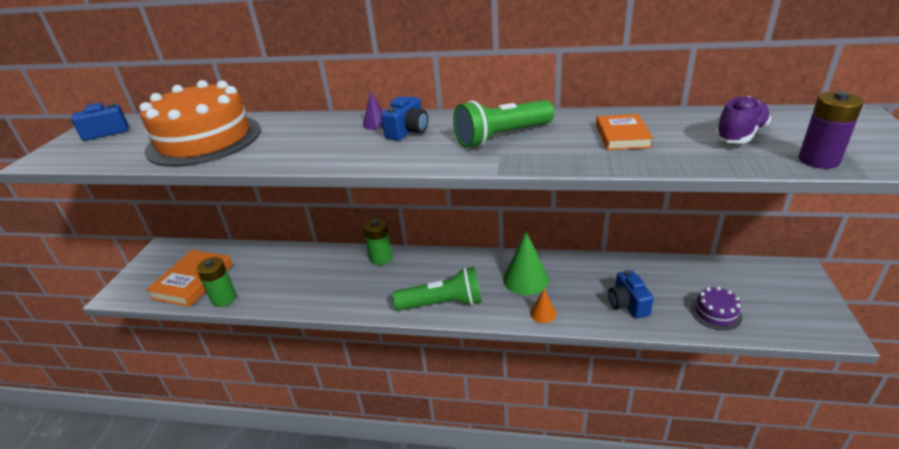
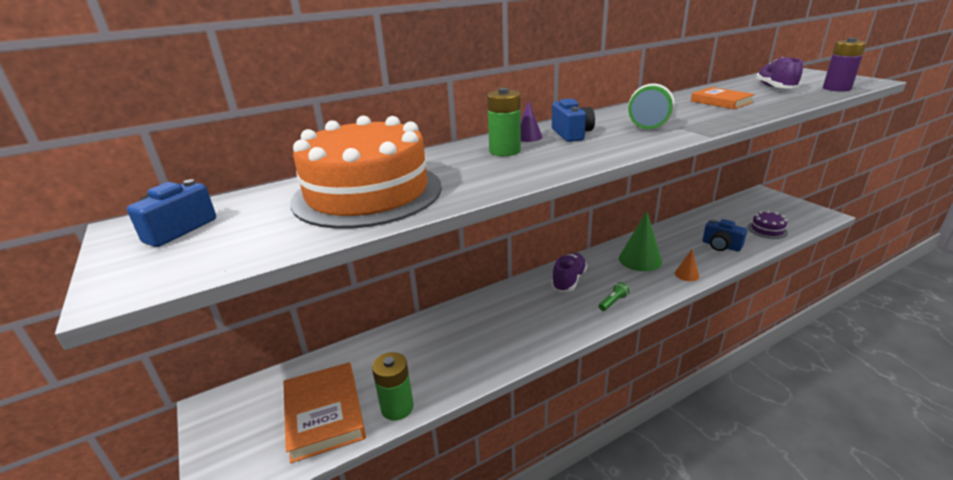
camera: 40 degrees left, 5 degrees down
(381, 258) = (506, 295): green battery -> green battery (504, 151)
(440, 268) = (568, 280): none -> purple shoe
(443, 303) = (613, 302): green flashlight -> green flashlight, size x0.43

